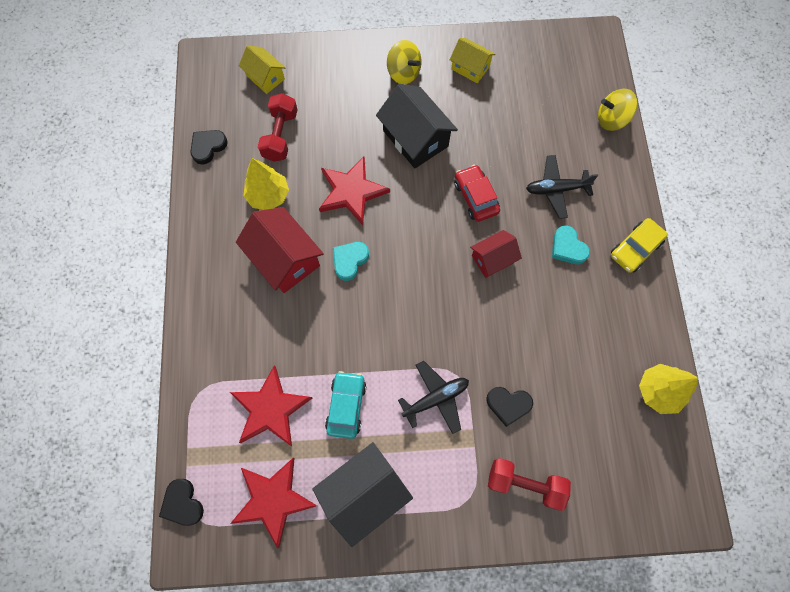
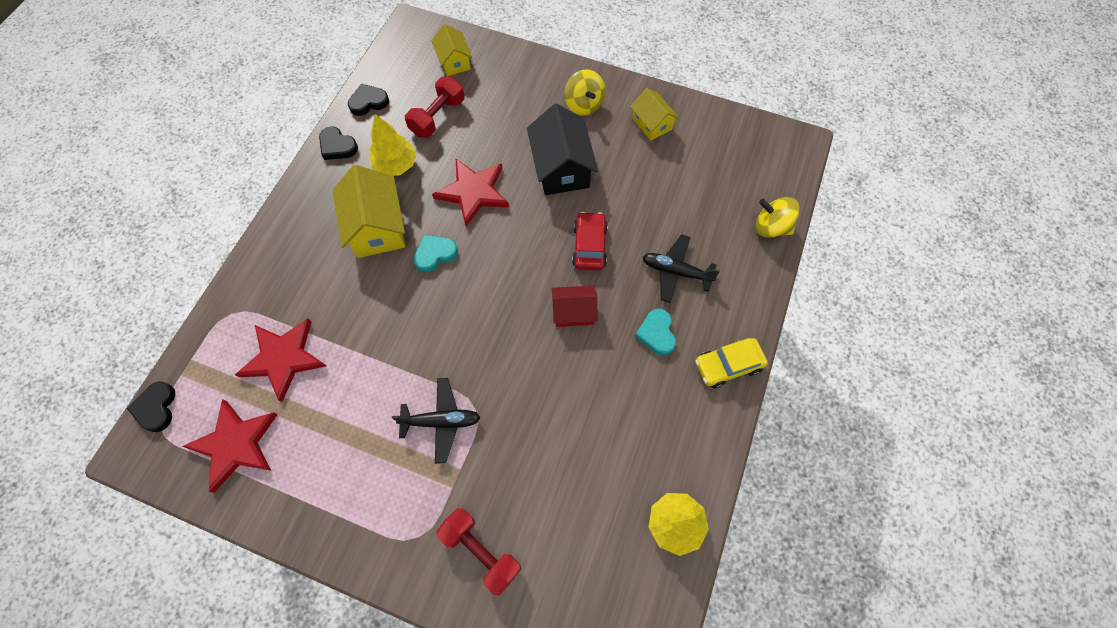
camera: 25 degrees right, 5 degrees down
(285, 259) = (377, 227): red house -> yellow house
(346, 406) = (353, 388): turquoise car -> none
(364, 492) = (321, 480): black house -> none
(508, 405) = (509, 462): black heart -> black heart (337, 146)

